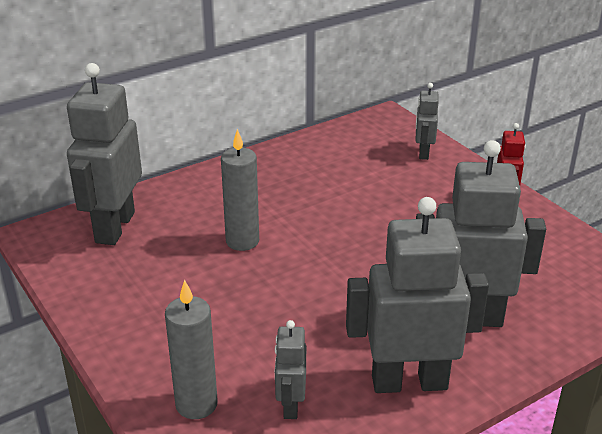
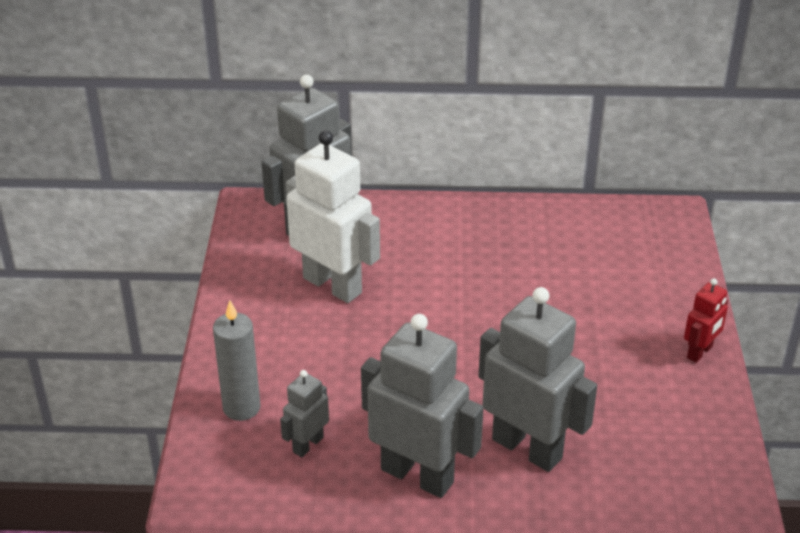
camera: 35 degrees right, 5 degrees up
(179, 265) = (333, 285): none -> white robot
(242, 241) = (405, 286): grey candle -> none
(423, 153) = (668, 269): grey robot -> none

